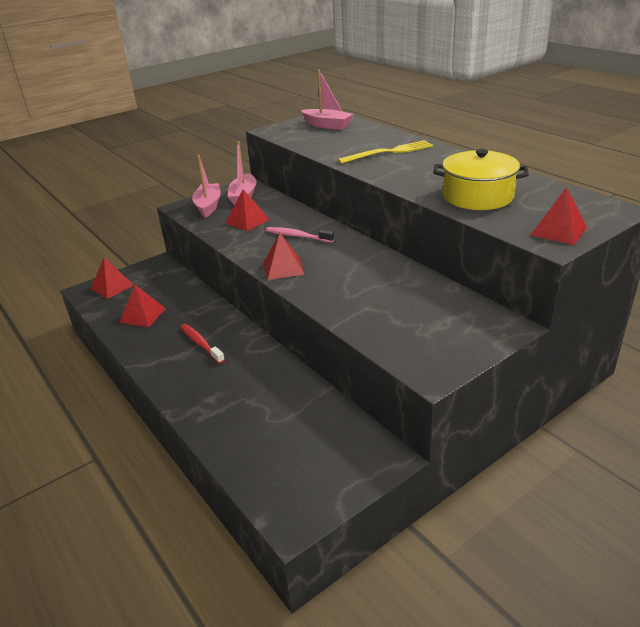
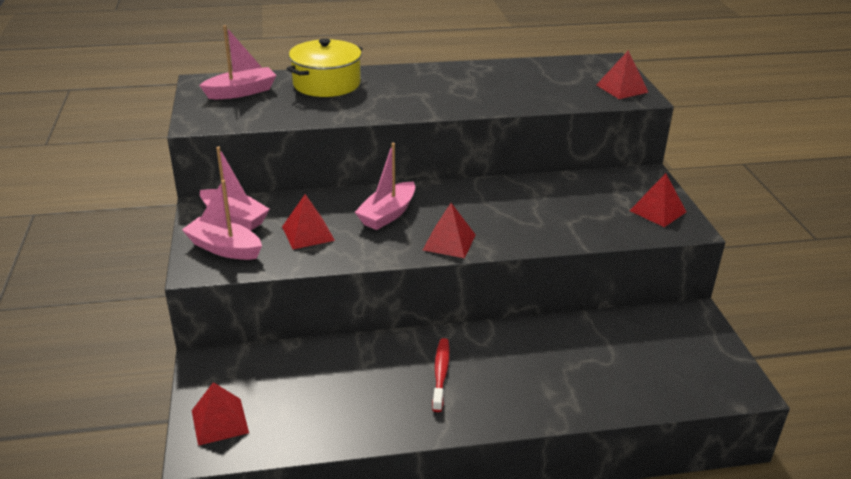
camera: 65 degrees left, 0 degrees up
(143, 315) = (330, 407): red pyramid -> red pyramid (657, 211)
(201, 344) = (440, 373): red toothbrush -> red toothbrush turned 105 degrees clockwise
(297, 236) = (388, 214): pink toothbrush -> pink boat
(389, 152) = (375, 90): yellow fork -> none
(477, 196) = (528, 91): yellow pot -> yellow pot (326, 84)

